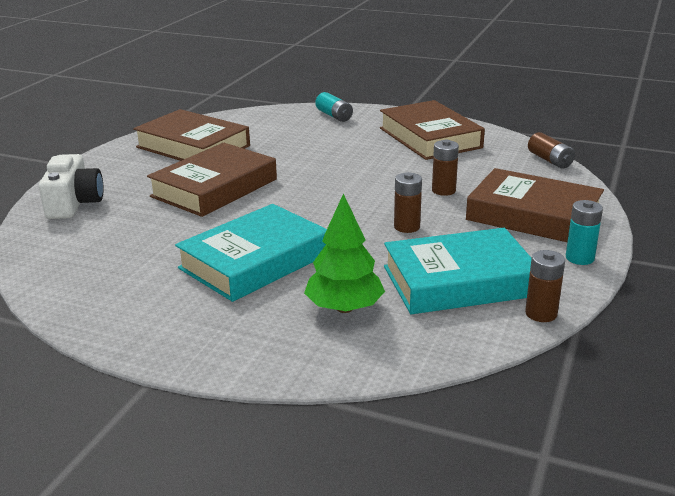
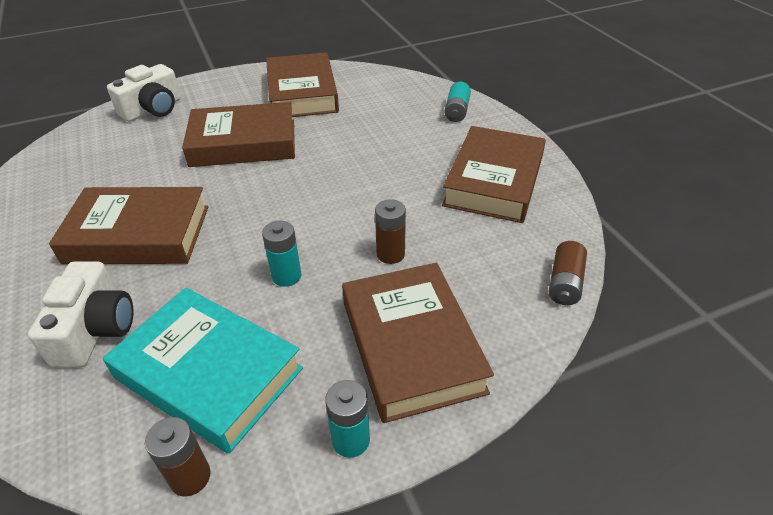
camera: 45 degrees right, 15 degrees up
(255, 261) = (138, 234): turquoise book -> brown book
(344, 308) = (96, 329): green tree -> white camera
(407, 227) = (286, 276): brown battery -> turquoise battery

